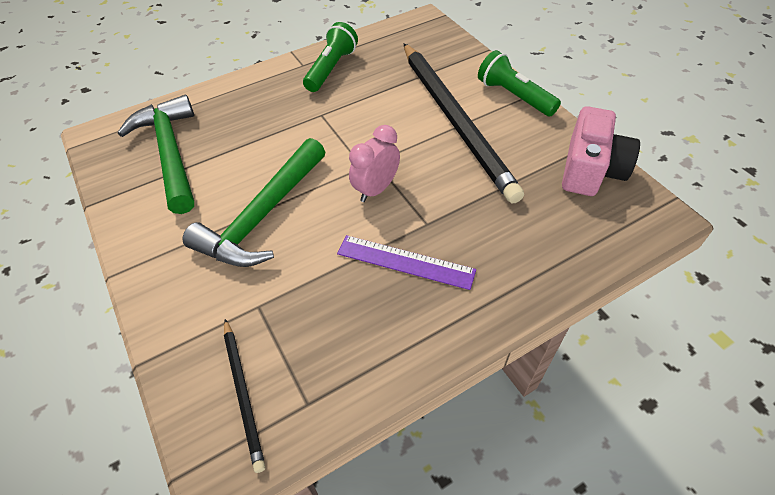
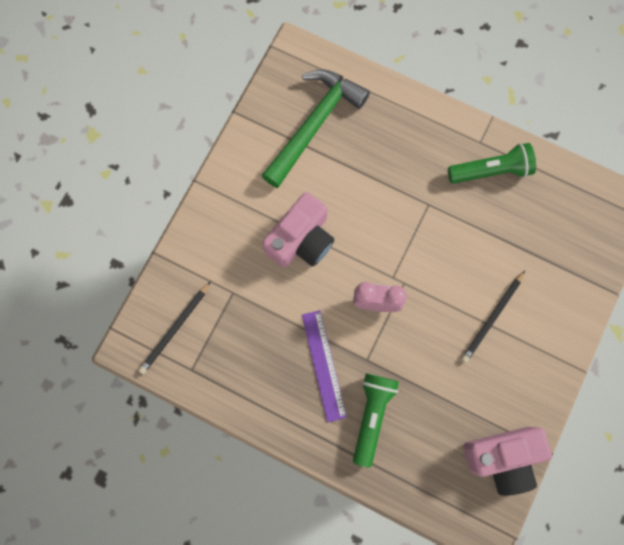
camera: 55 degrees right, 25 degrees up
(263, 216) = (301, 240): green hammer -> pink camera
(455, 120) = (492, 318): black pencil -> black pencil, size x0.45
(514, 96) = (558, 351): green flashlight -> green flashlight (372, 415)

